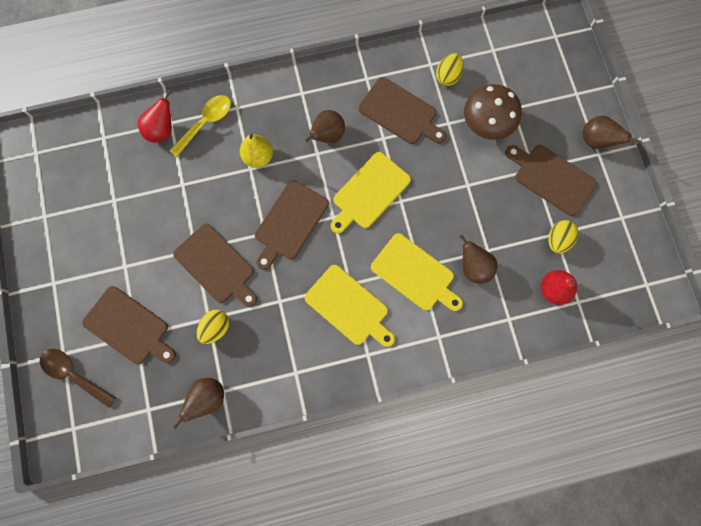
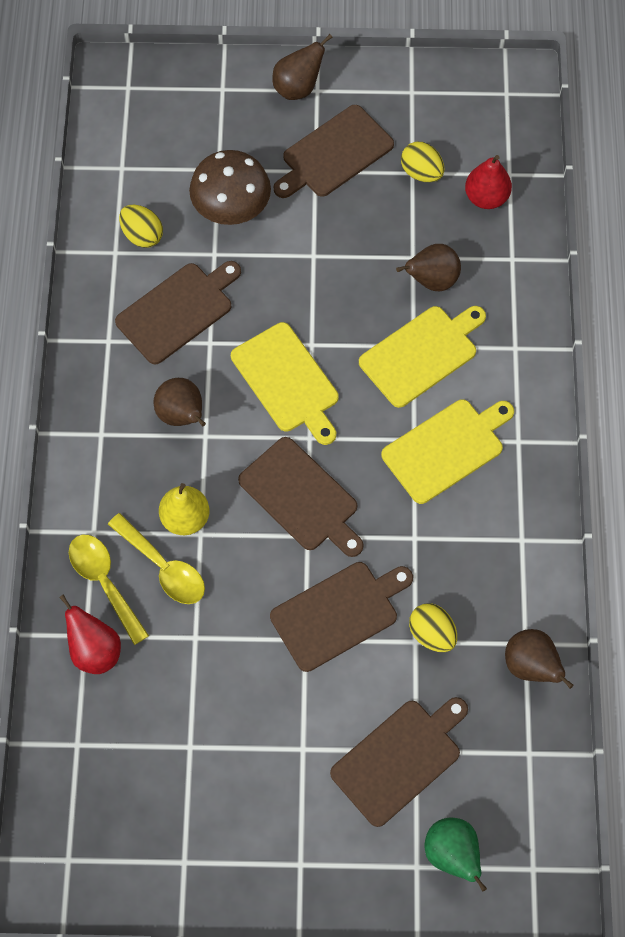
camera: 75 degrees left, 10 degrees down
(74, 374) = (452, 854): brown spoon -> green pear
(223, 153) = (163, 567): none -> yellow spoon

